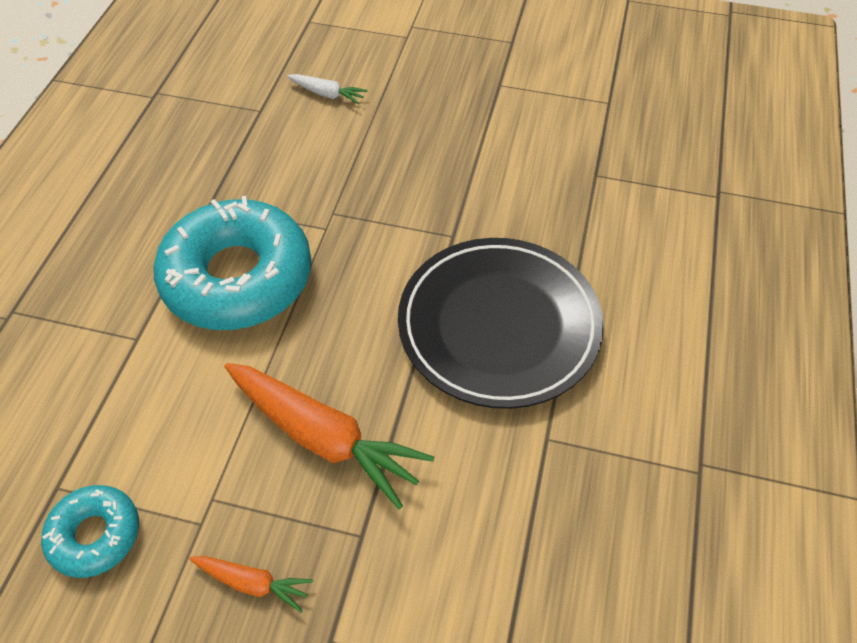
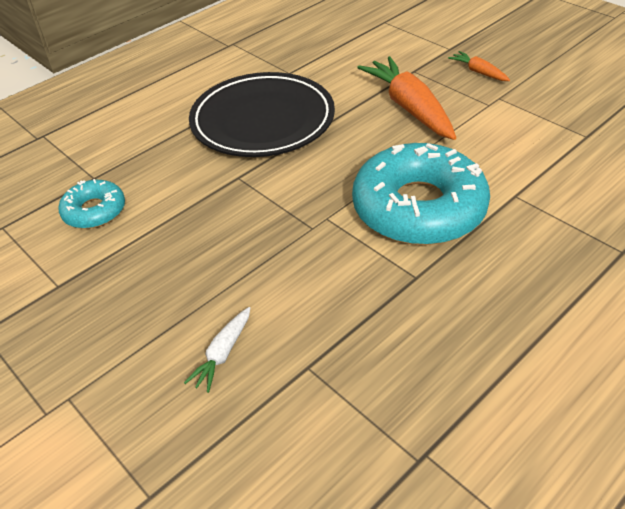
camera: 145 degrees left, 10 degrees down
(95, 535) = (563, 110): turquoise donut -> turquoise donut (94, 211)
(327, 94) = (223, 354): white carrot -> white carrot turned 120 degrees counterclockwise

